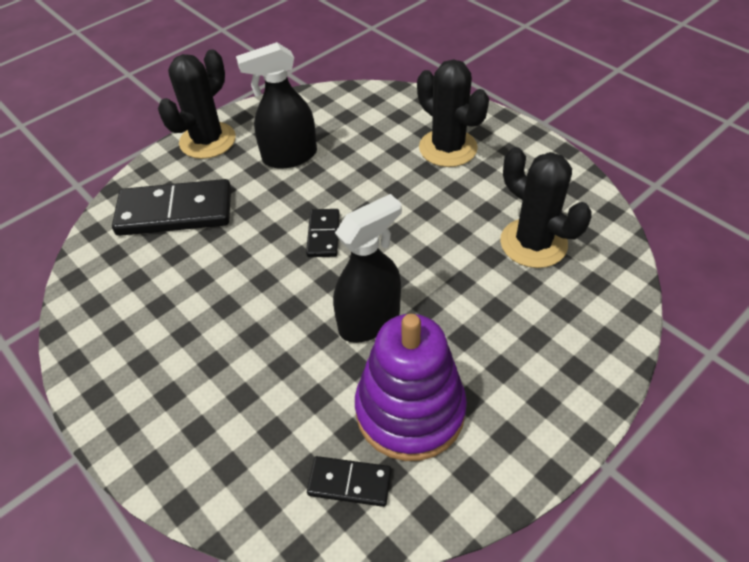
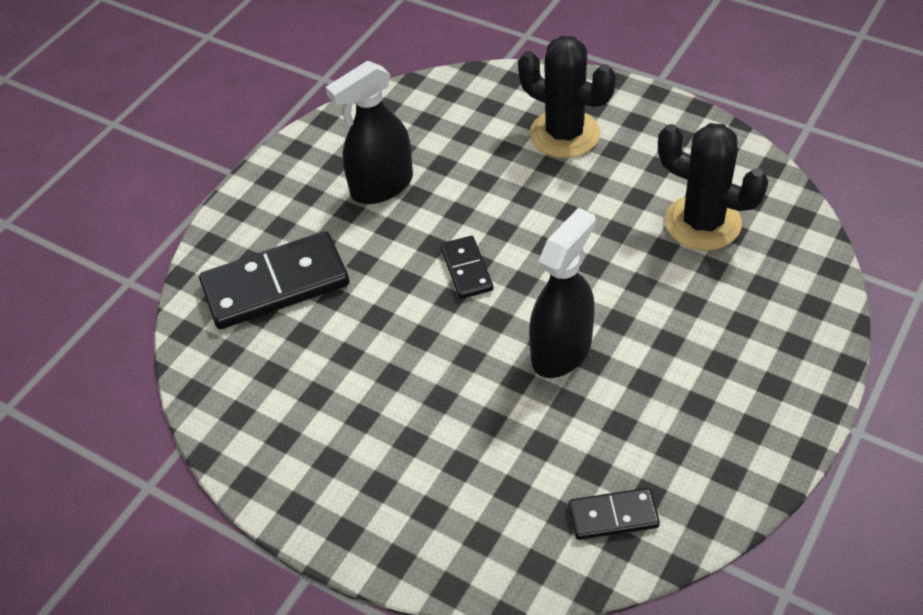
camera: 15 degrees left, 0 degrees up
(207, 140) = (269, 189): black cactus -> none
(410, 410) = (644, 430): purple stacking toy -> none

